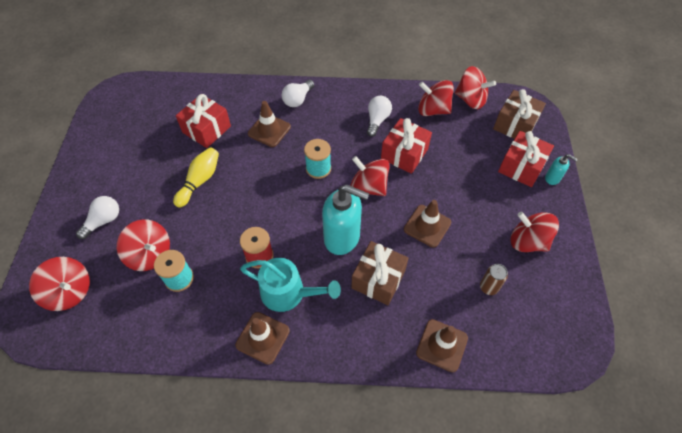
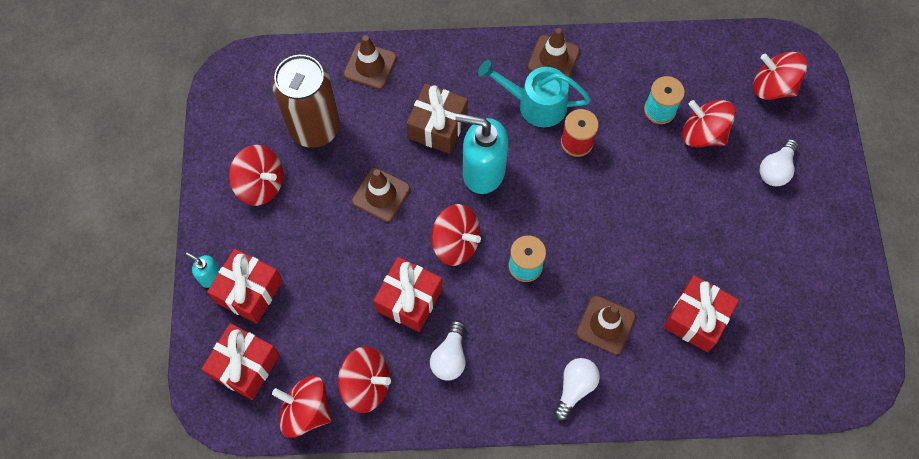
camera: 175 degrees right, 10 degrees up
(200, 181) = (678, 234): yellow bowling pin -> none
(488, 287) = (314, 127): brown can -> brown can, size x2.44
(515, 125) = (245, 366): brown gift -> red gift

